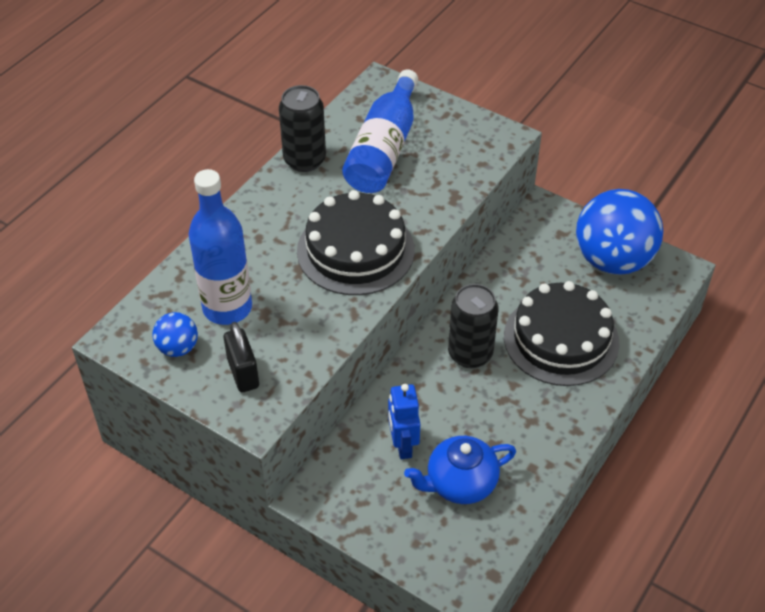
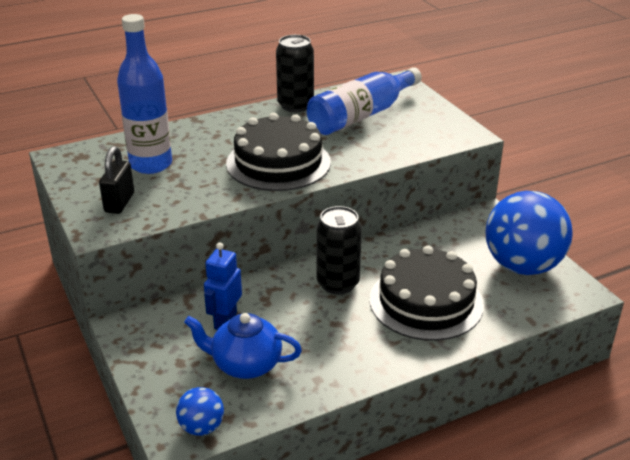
camera: 30 degrees right, 15 degrees down
(178, 348) = (93, 174): blue ball -> blue ball (201, 427)

